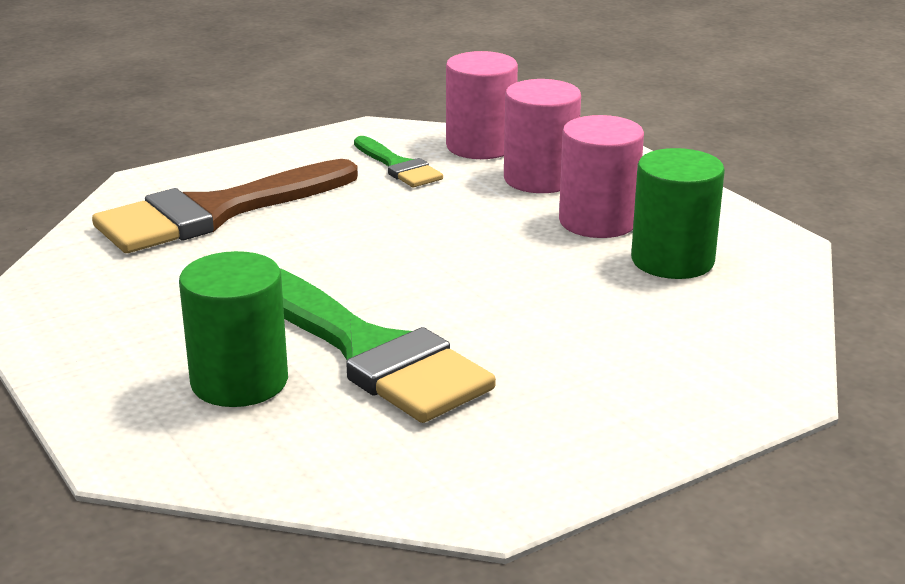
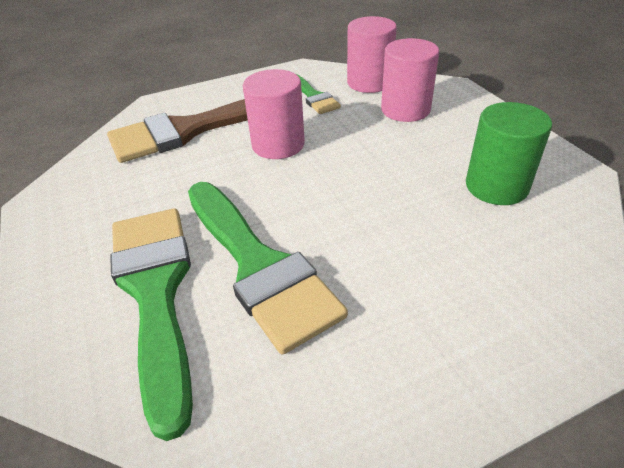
camera: 10 degrees right, 15 degrees up
(239, 382) = (156, 291): green cylinder -> green brush
(598, 222) = (442, 148): pink cylinder -> pink cylinder (278, 144)

